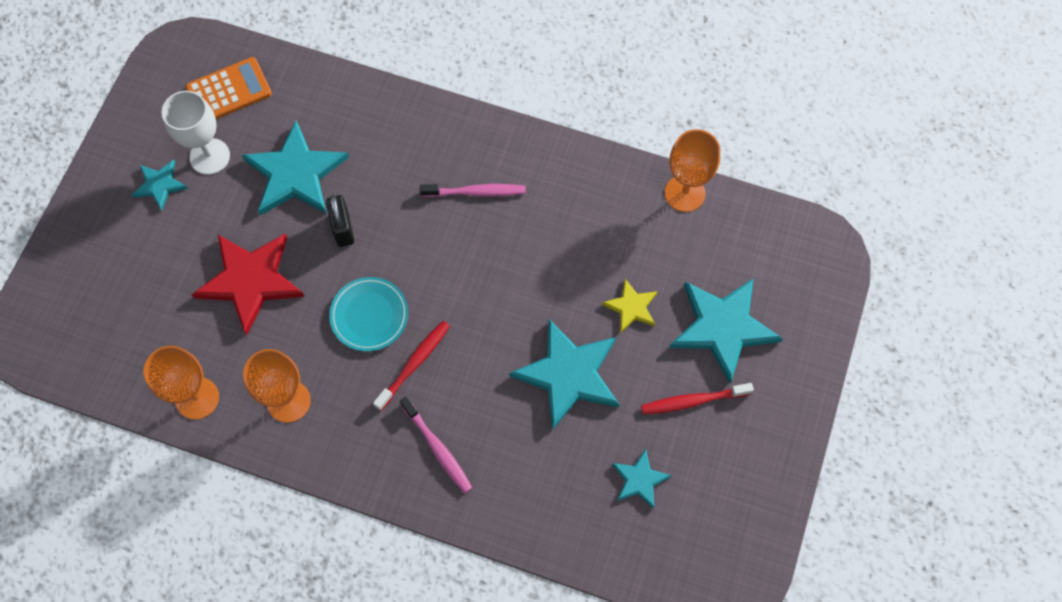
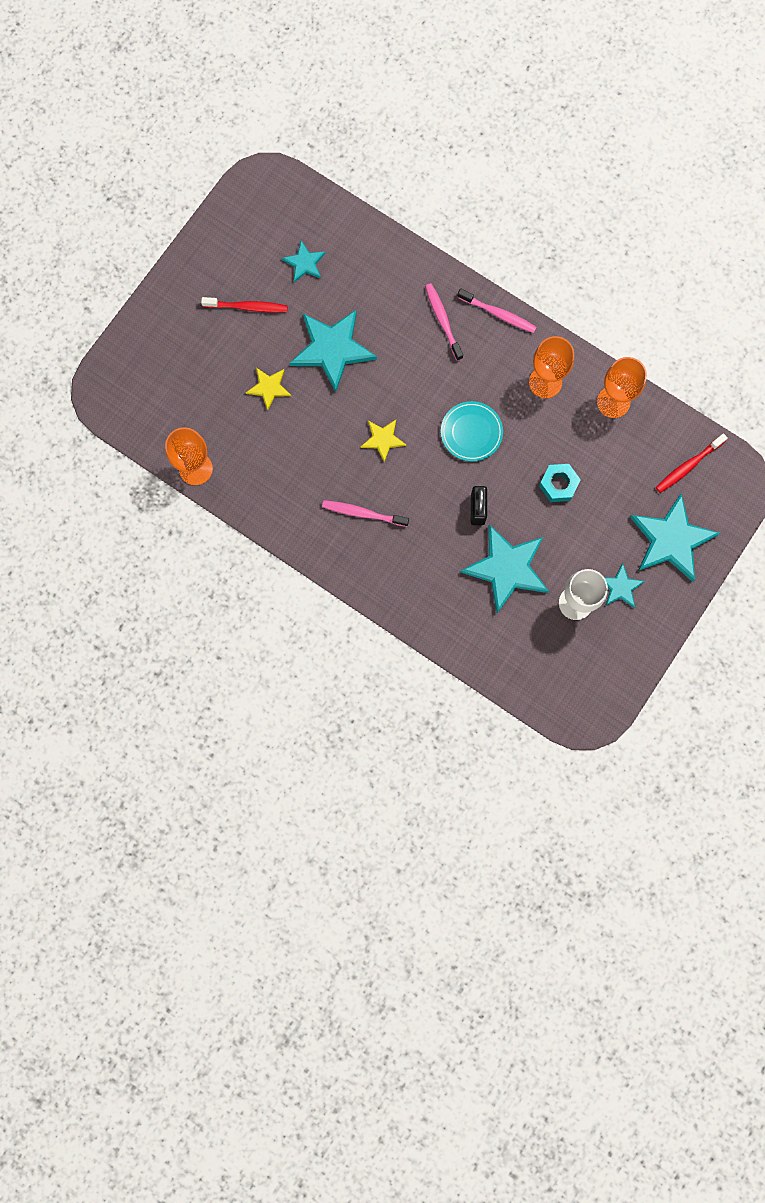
camera: 165 degrees left, 10 degrees up
(229, 91) = (550, 662): orange calculator -> none
(250, 280) = (558, 484): red star -> turquoise nut
(367, 476) = (498, 314): none -> pink toothbrush
(414, 364) = (445, 386): red toothbrush -> red toothbrush (688, 466)
(475, 280) = (383, 439): none -> yellow star
(723, 327) = (205, 355): turquoise star -> turquoise star (671, 540)

